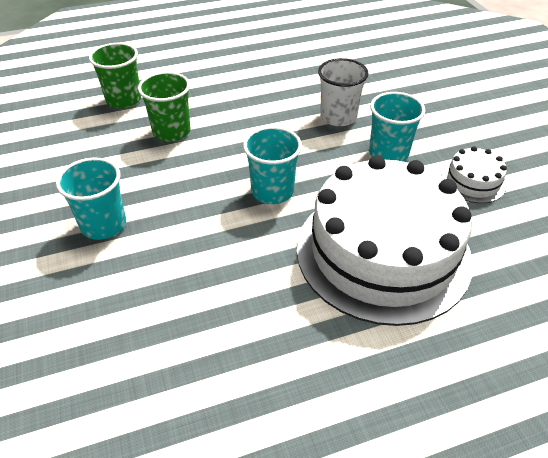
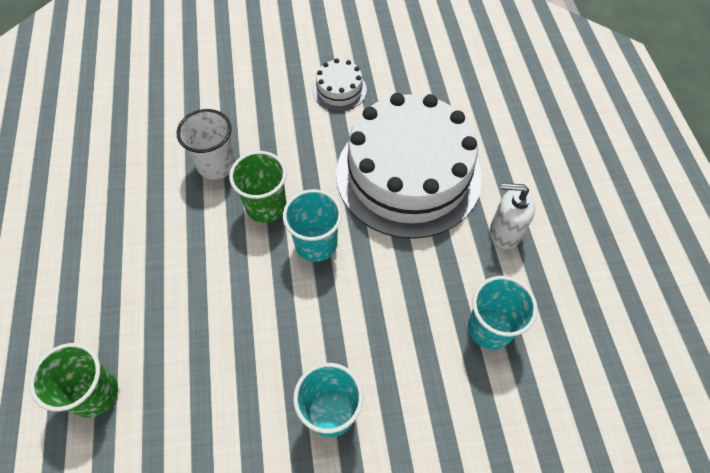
camera: 80 degrees left, 15 degrees up
(171, 131) = (186, 334): green cup -> green cup (266, 206)
(332, 356) = (504, 232): none -> white soap dispenser
(388, 153) = (286, 138): turquoise cup -> turquoise cup (490, 328)

